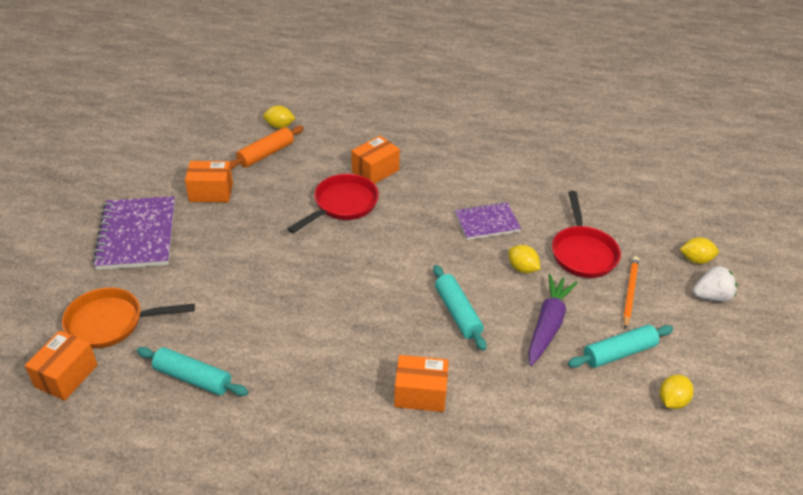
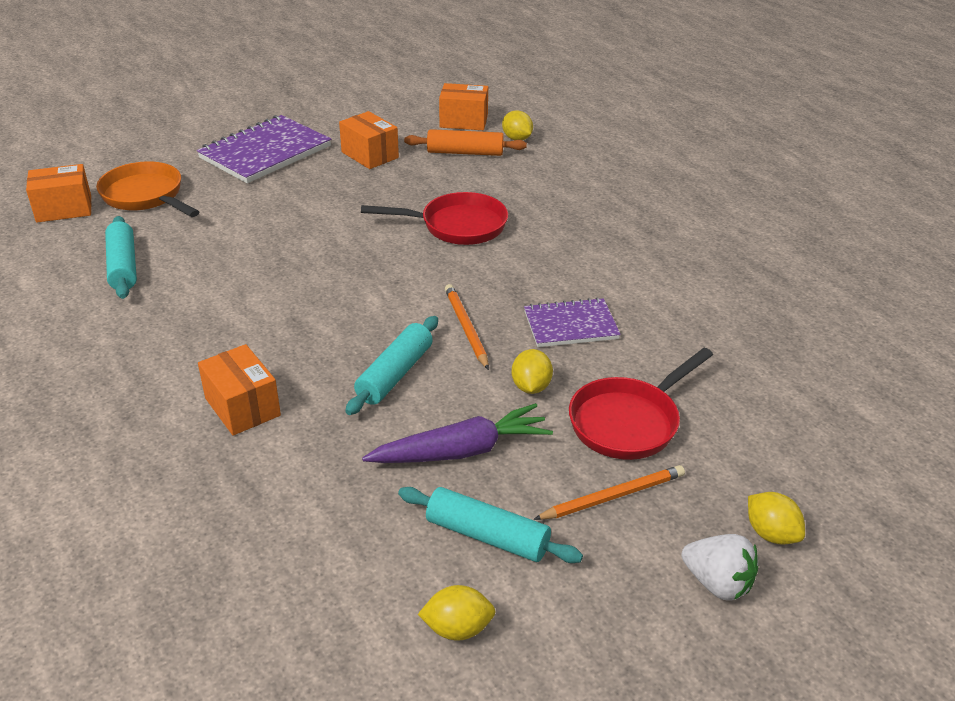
camera: 50 degrees right, 5 degrees down
(375, 171) = (539, 218): orange box -> orange box (463, 121)
(446, 261) = (466, 328): none -> orange pencil
(487, 222) = (570, 325): purple notebook -> purple notebook turned 45 degrees counterclockwise

